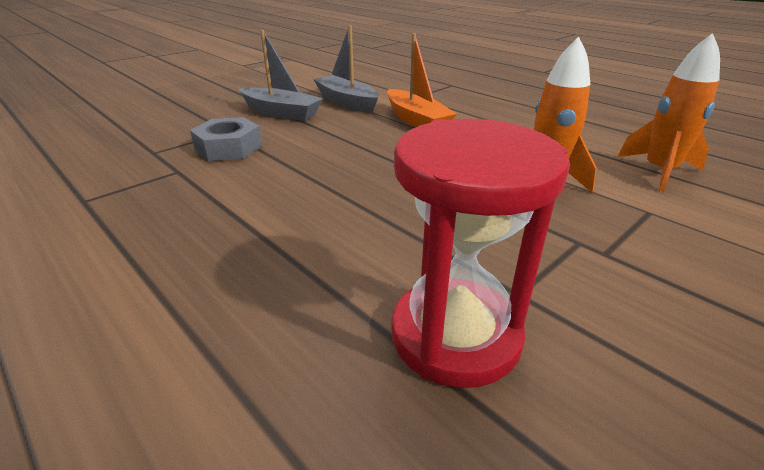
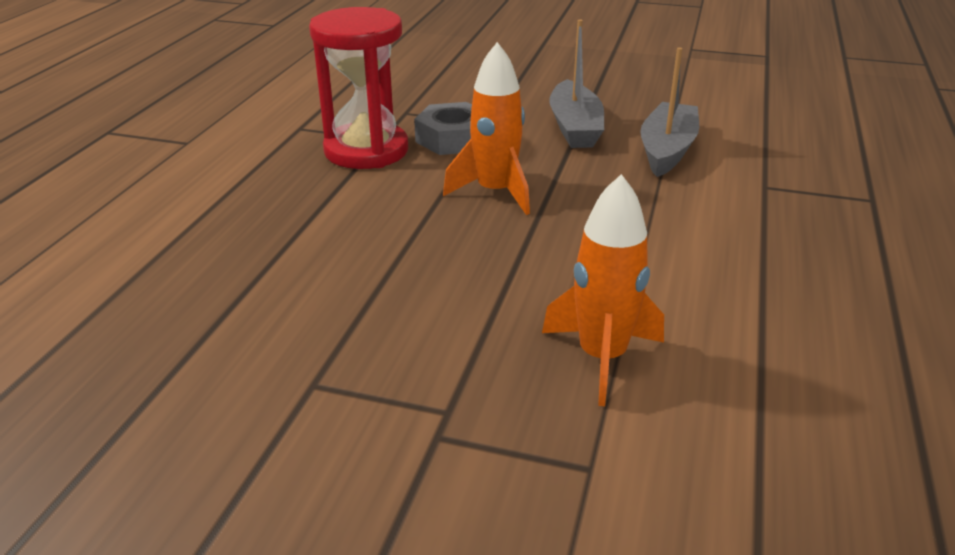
camera: 60 degrees right, 0 degrees up
(416, 120) = (674, 214): orange boat -> none
(455, 335) = (227, 361): red hourglass -> red hourglass (366, 151)
(659, 171) = (759, 471): orange rocket -> orange rocket (495, 192)

